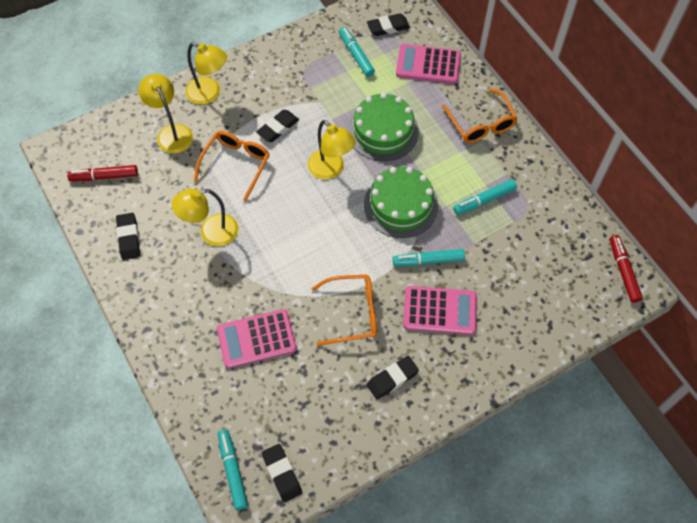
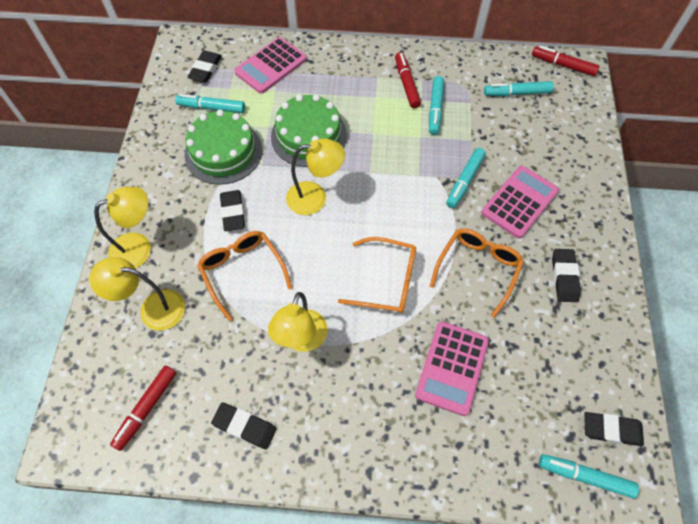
camera: 55 degrees left, 0 degrees up
(401, 205) = (394, 168): green cake -> green cake (223, 152)
(481, 124) = (361, 68): orange glasses -> orange glasses (386, 281)
(493, 165) = (406, 84): none -> red marker
(556, 251) = (517, 93): none -> turquoise marker

